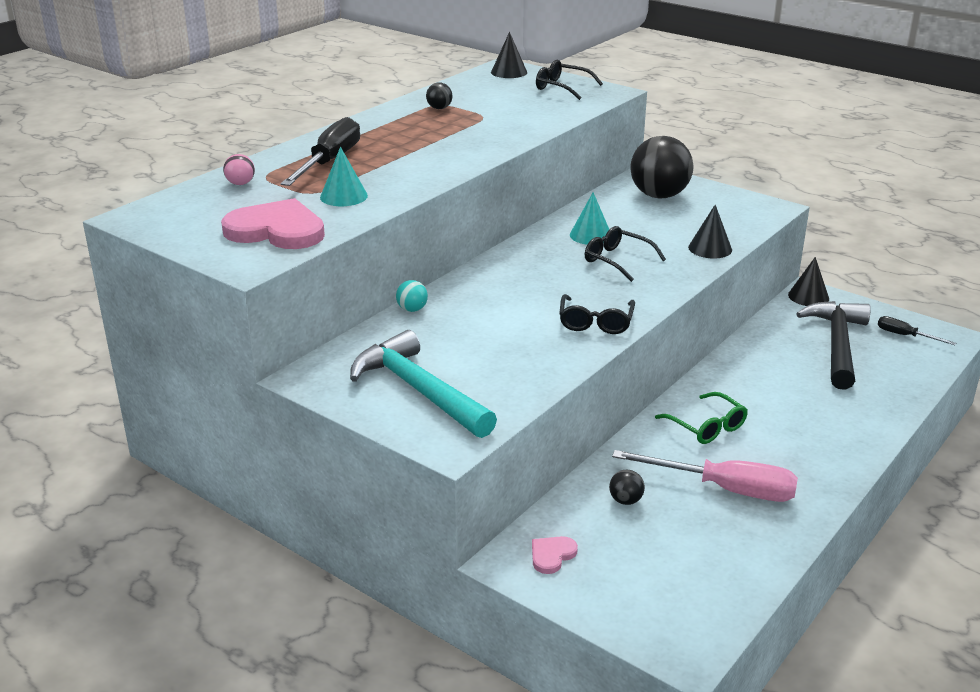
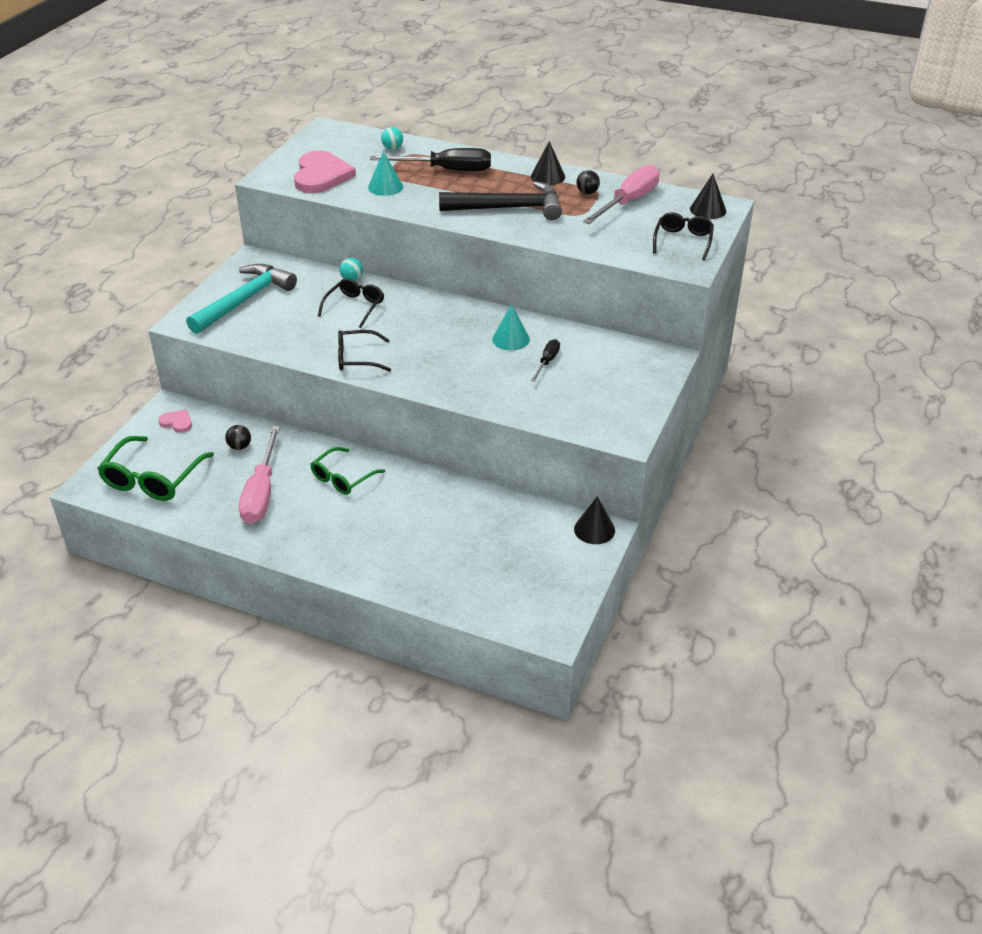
camera: 75 degrees right, 10 degrees up
(240, 183) = (392, 148): pink ball -> turquoise ball
(471, 96) = (628, 202): none -> pink screwdriver
(617, 260) = (467, 357): black glasses -> black glasses (354, 307)
(659, 195) = (617, 367): black ball -> none
(679, 584) = (153, 478): none -> green glasses
(710, 248) = (513, 404): black cone -> black cone (548, 176)
(837, 345) = (503, 550): black hammer -> black hammer (508, 208)
(905, 336) = (540, 598): black screwdriver -> black screwdriver (547, 362)

